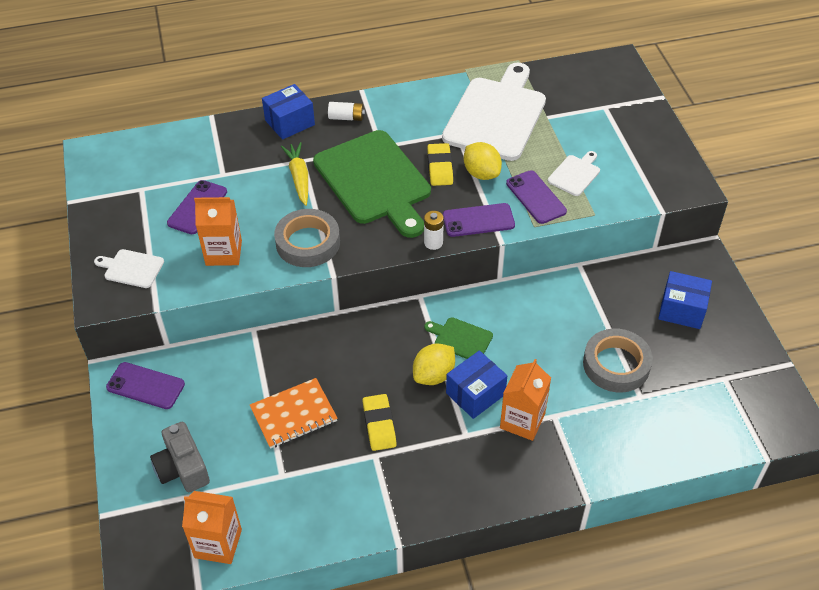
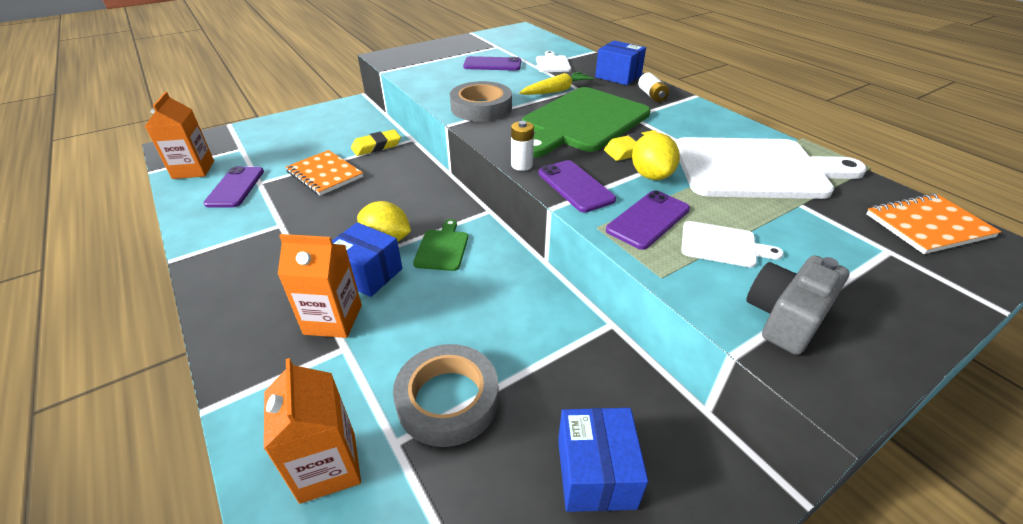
camera: 70 degrees right, 10 degrees down
(131, 268) = (418, 58): white cutting board -> white cutting board (552, 63)
(145, 386) = (344, 113): purple phone -> purple phone (235, 187)
(182, 468) = (268, 141): grey camera -> grey camera (786, 317)
(223, 253) = (450, 81): orange carton -> orange carton (328, 466)
(379, 425) = (318, 219): yellow eraser -> yellow eraser (376, 146)
(481, 173) = (651, 175): yellow lemon -> yellow lemon turned 45 degrees counterclockwise
(589, 77) = (928, 226): none -> orange notebook

